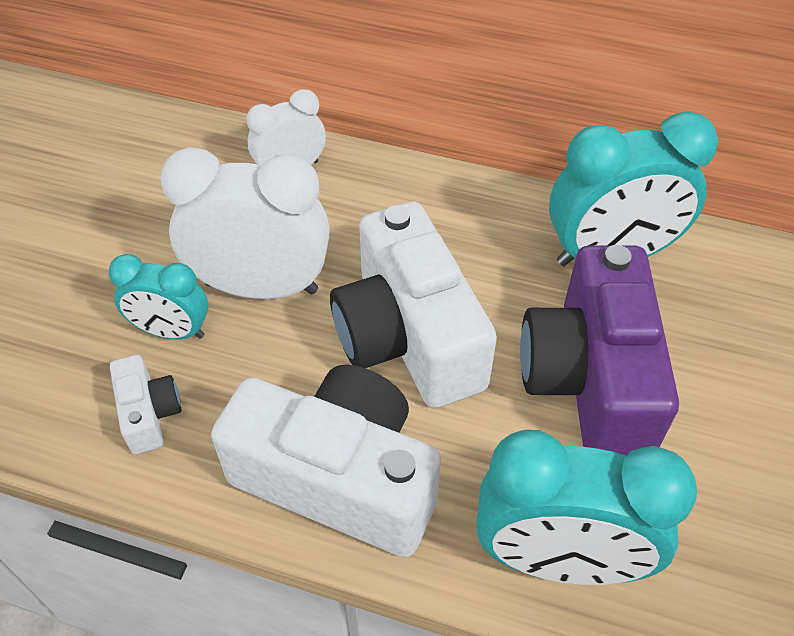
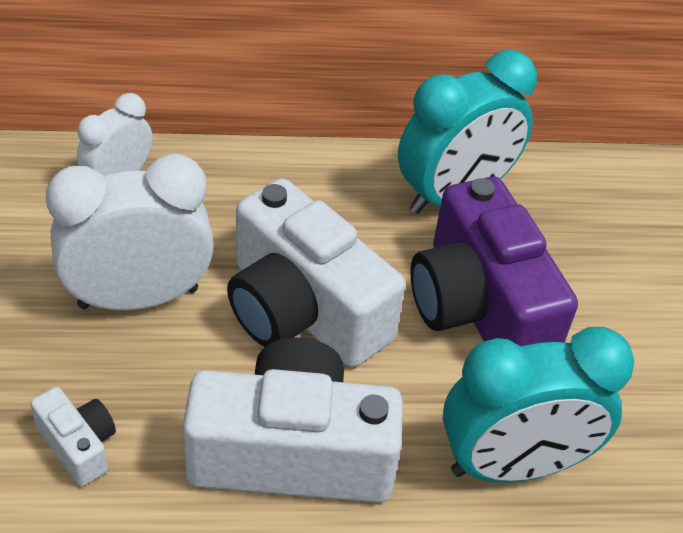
camera: 25 degrees left, 5 degrees down
(172, 331) = (65, 361): turquoise clock -> none

